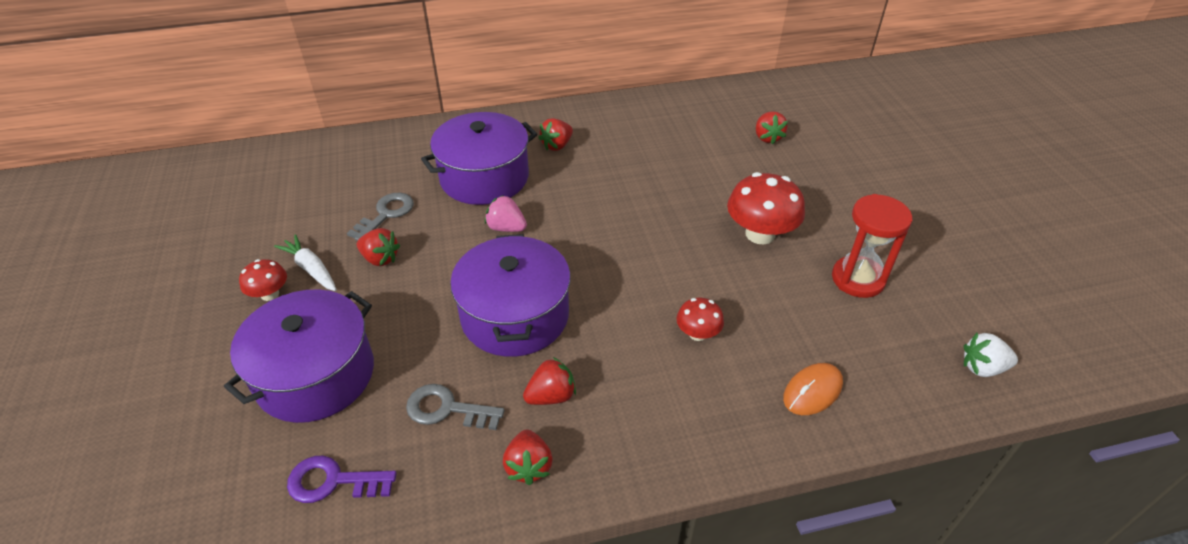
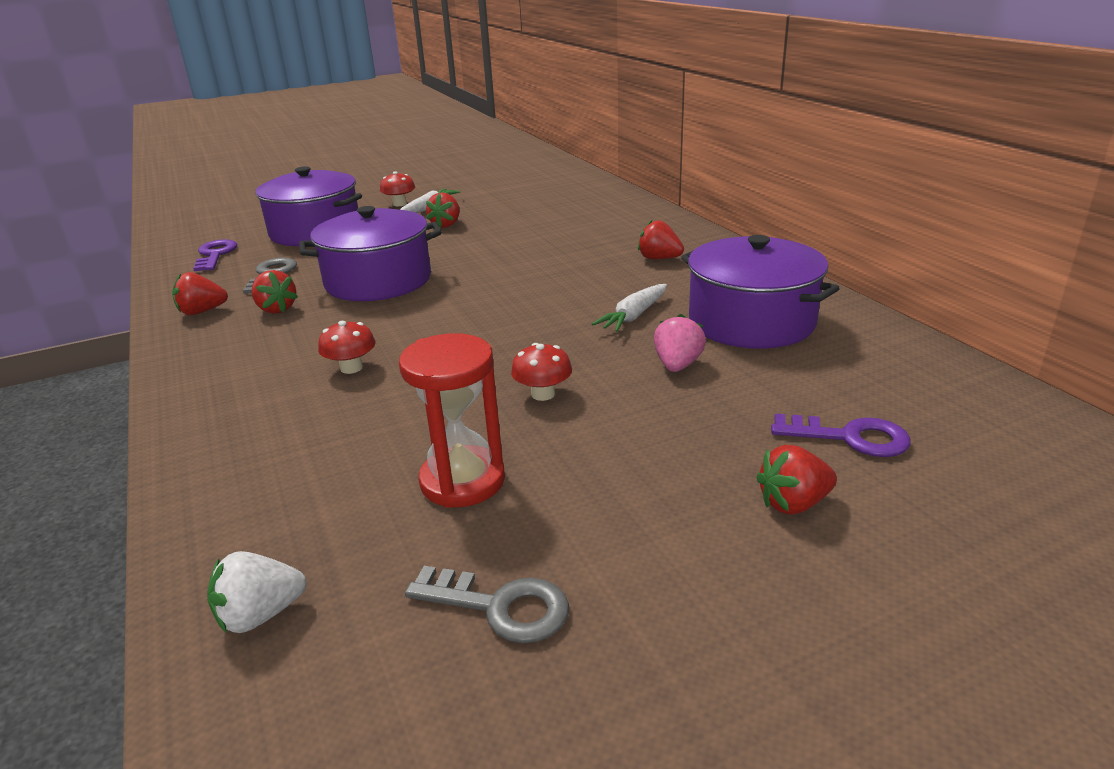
camera: 80 degrees right, 15 degrees down
(386, 214) = (505, 216): grey key -> grey key (500, 607)
(484, 177) = (579, 238): purple pot -> purple pot (751, 321)
(506, 228) = (502, 259): pink strawberry -> pink strawberry (677, 365)
(656, 176) = (634, 316): none -> white carrot
(760, 234) = (543, 394): red mushroom -> red mushroom, size x0.55
(767, 138) = (794, 385): red strawberry -> red strawberry (793, 503)
(812, 391) = (250, 447): orange mouse -> none
(823, 136) = (850, 437): none -> purple key
(982, 368) = (260, 615): white strawberry -> white strawberry turned 105 degrees counterclockwise

